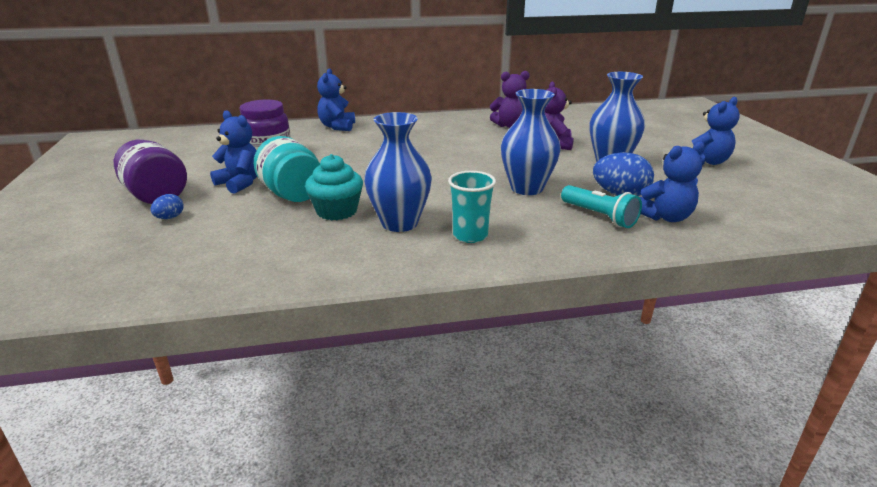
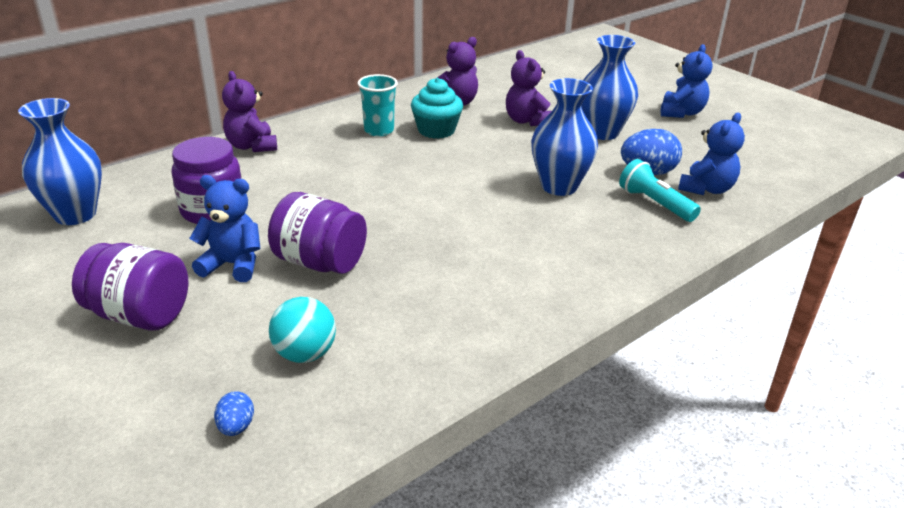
camera: 30 degrees left, 5 degrees up
(170, 218) = (206, 341): blue egg -> blue egg (236, 427)
(213, 241) = (305, 354): none -> turquoise ball
(292, 194) = (320, 262): turquoise jar -> purple jar
(337, 127) = (252, 146): blue teddy bear -> purple teddy bear
(337, 211) = (399, 271): turquoise cupcake -> turquoise cupcake (436, 130)
(399, 223) = (484, 266): blue vase -> blue vase (75, 214)
(470, 235) = (567, 260): turquoise cup -> turquoise cup (379, 130)
(599, 216) = (654, 203): turquoise flashlight -> turquoise flashlight turned 150 degrees counterclockwise

